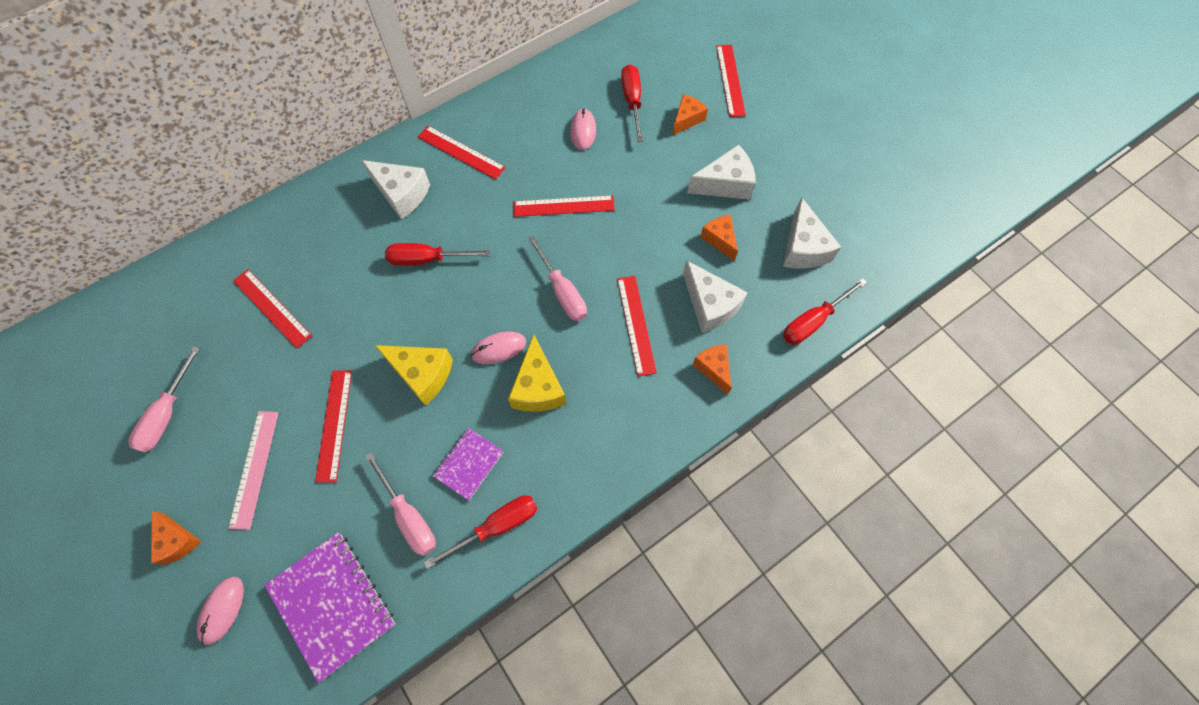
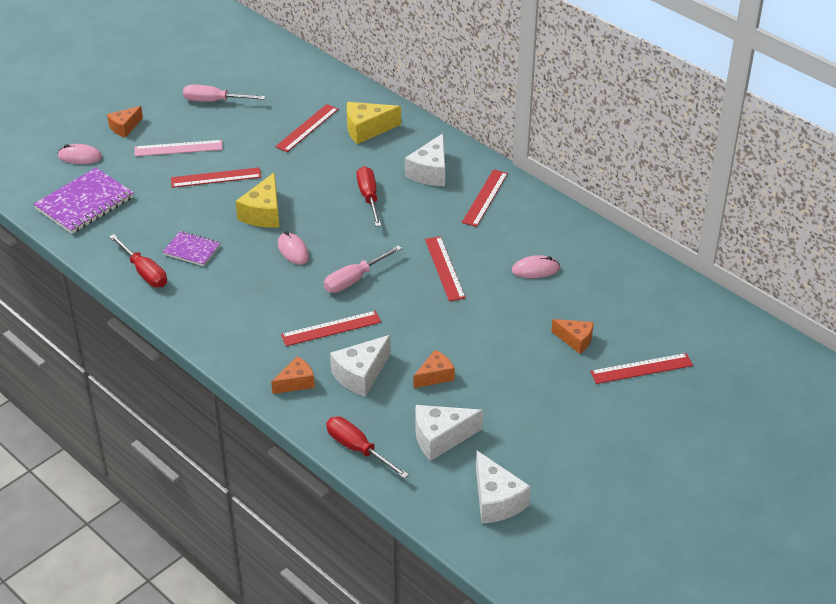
camera: 80 degrees right, 25 degrees down
(409, 516) = (149, 227): pink screwdriver -> none
(538, 387) = (262, 277): yellow cheese -> yellow cheese (367, 129)
(632, 101) = (584, 298): red screwdriver -> none
(725, 184) = (502, 375): white cheese -> white cheese (496, 500)

